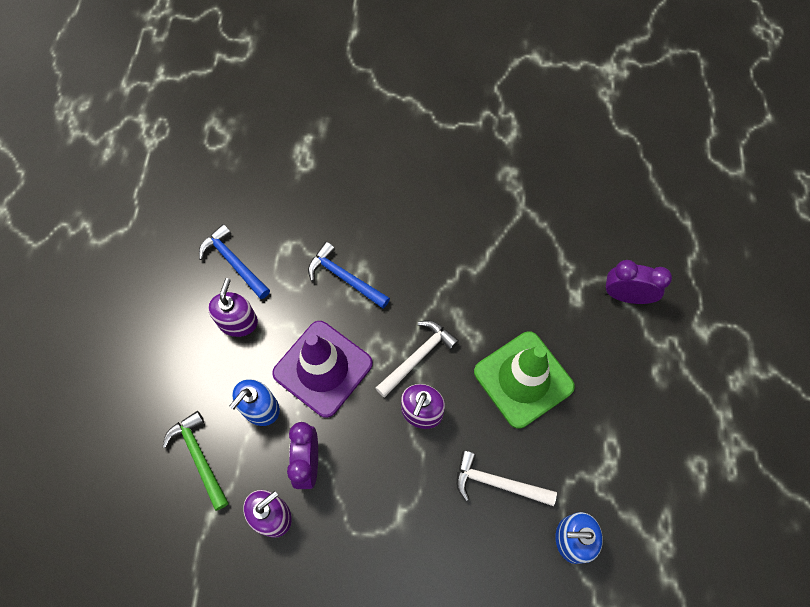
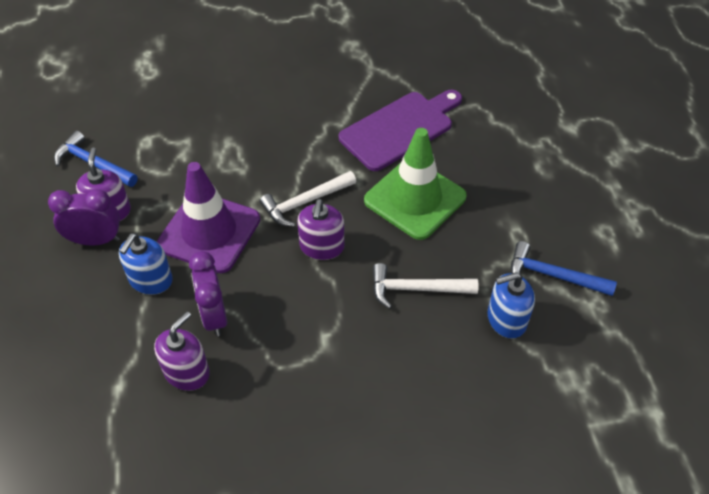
camera: 15 degrees left, 15 degrees down
(199, 457) = (93, 338): green hammer -> none
(344, 278) = (212, 154): blue hammer -> blue hammer (553, 275)
(418, 357) = (305, 202): white hammer -> white hammer turned 150 degrees counterclockwise
(531, 291) = (400, 129): none -> purple cutting board
(626, 296) = (490, 115): purple clock -> purple clock (96, 240)

